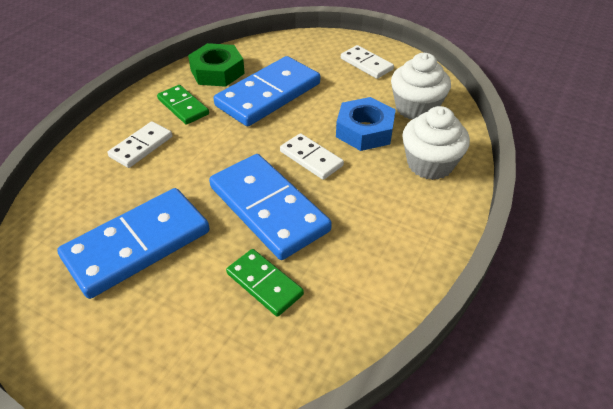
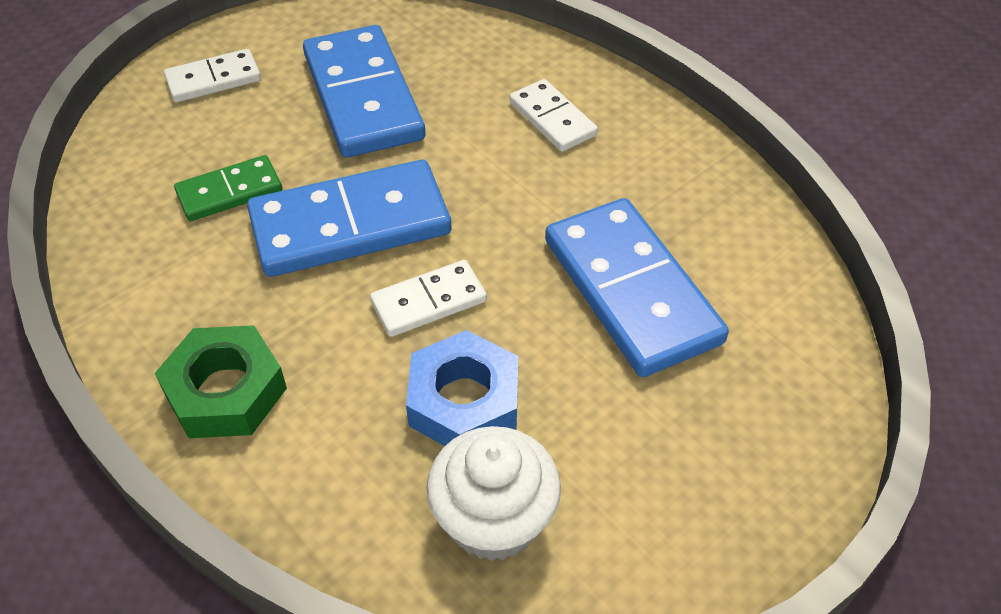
camera: 110 degrees right, 5 degrees up
(183, 106) = (636, 175): green domino -> none
(217, 71) = (733, 235): green nut -> green nut (225, 391)
(366, 64) = (690, 491): white domino -> white domino (213, 79)
(430, 164) = (326, 465): white cupcake -> none

